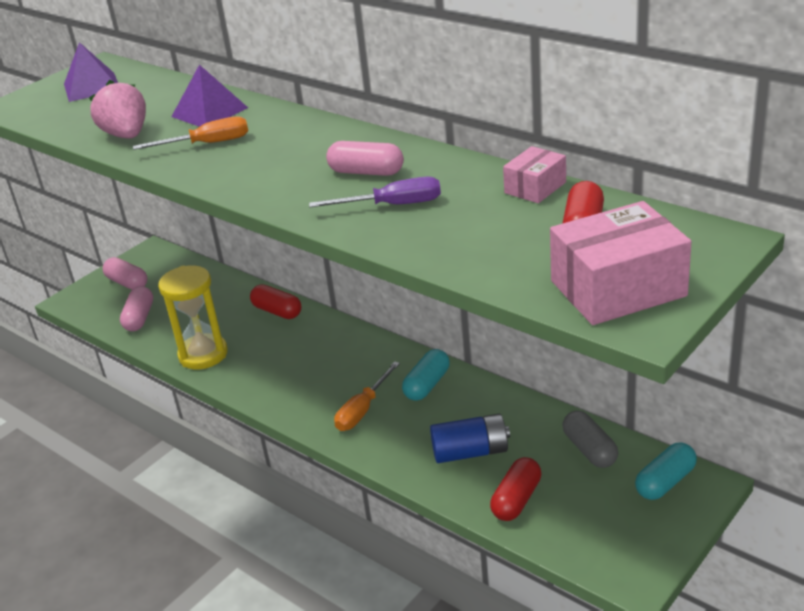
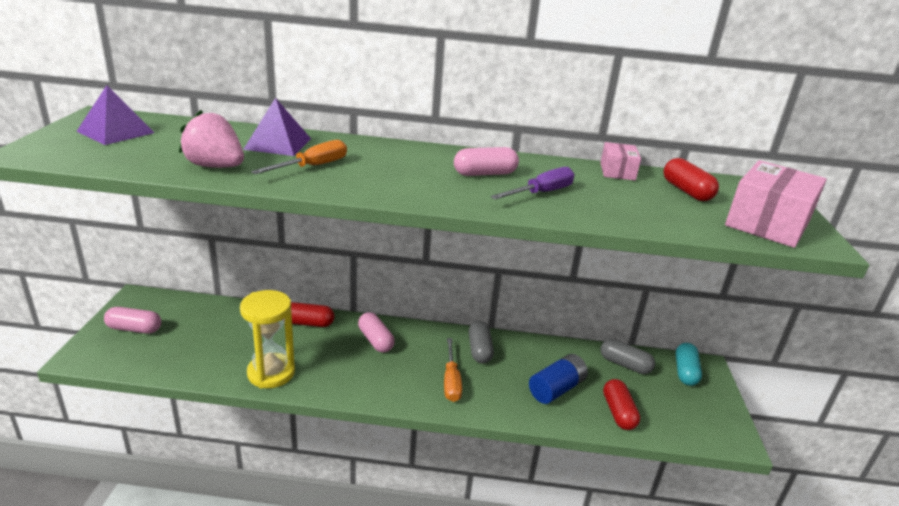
camera: 40 degrees left, 5 degrees down
(139, 318) = (175, 357): pink capsule -> pink capsule (375, 340)
(427, 385) = (479, 350): turquoise capsule -> grey capsule

